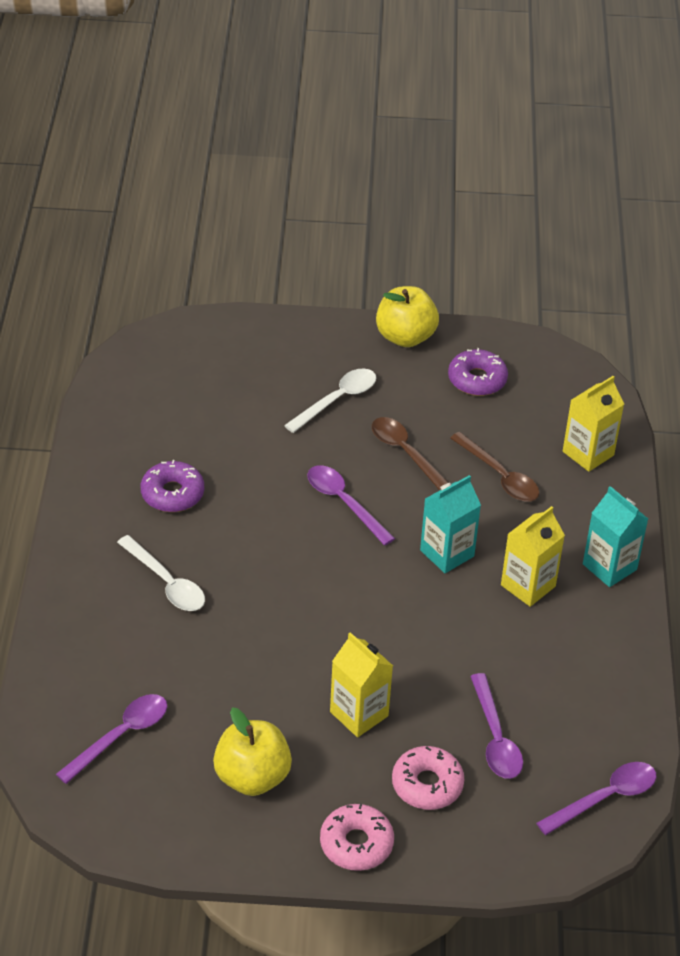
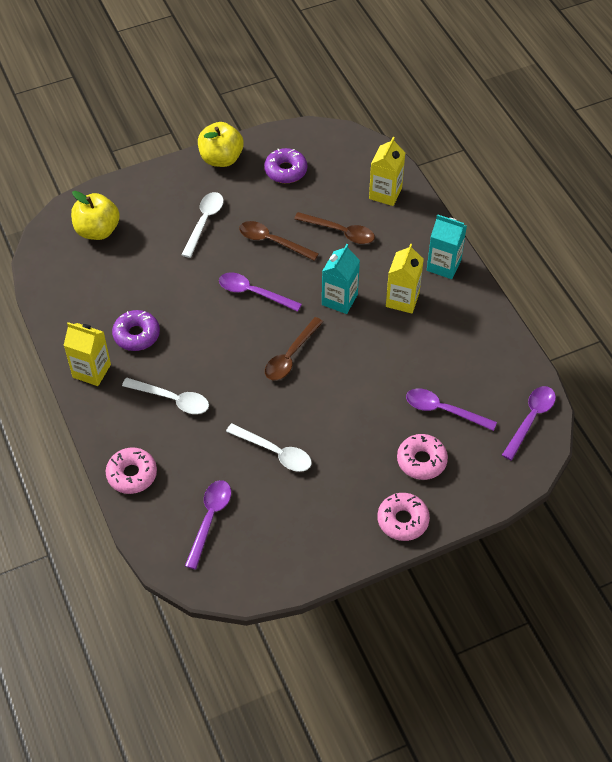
camera: 25 degrees left, 10 degrees up
(64, 646) = (132, 474): none -> pink donut
(249, 695) = (275, 452): none -> white spoon
(252, 777) = (311, 507): yellow apple -> yellow apple (97, 230)
(342, 593) = (290, 356): none -> brown spoon
(359, 714) = (351, 433): yellow carton -> yellow carton (91, 371)
(495, 737) = (443, 410): purple spoon -> purple spoon turned 150 degrees clockwise

